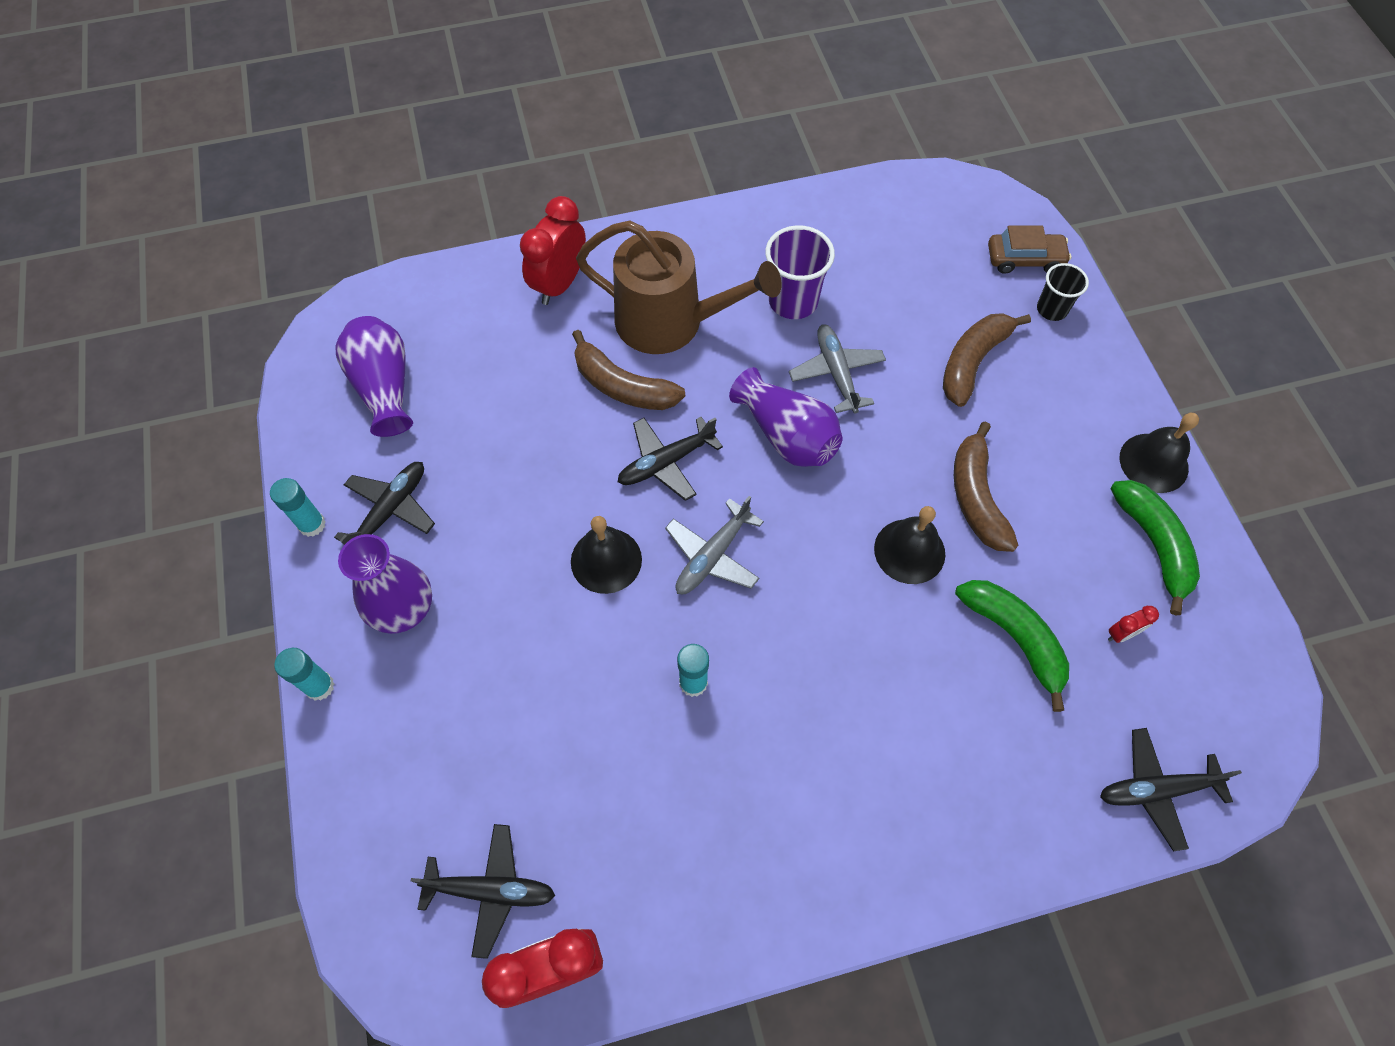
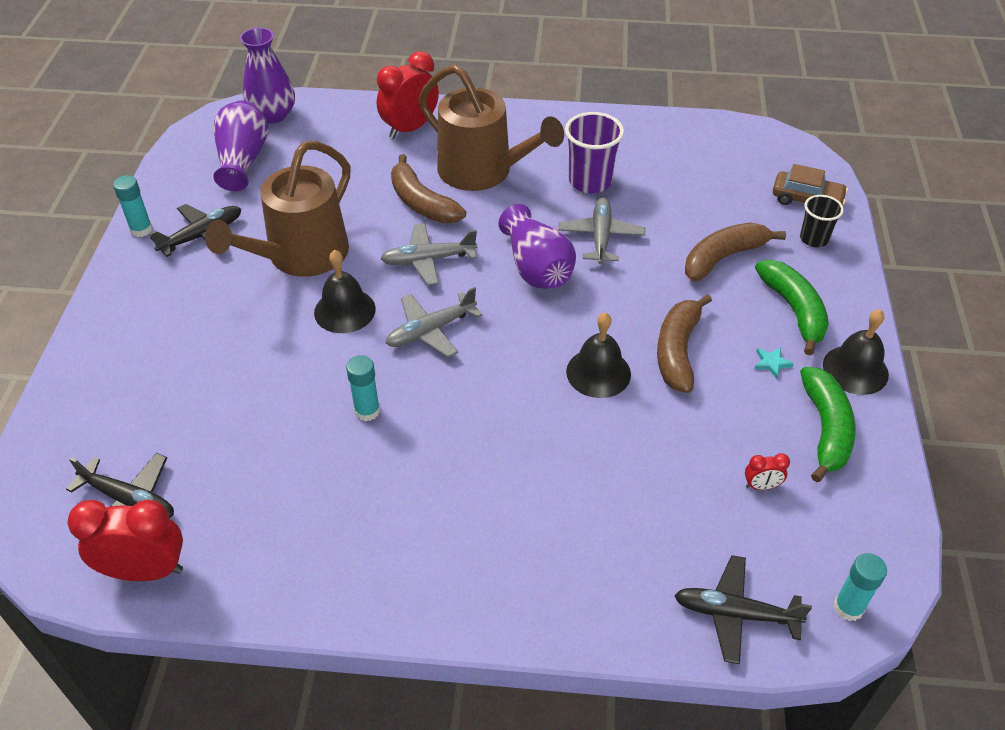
camera: 20 degrees right, 15 degrees down
(320, 686) = (85, 330): turquoise glue stick -> turquoise glue stick (848, 607)
(402, 607) = (174, 298): purple vase -> purple vase (272, 115)
(520, 502) = (301, 256): none -> brown watering can
(666, 462) = (428, 260): black plane -> grey plane
(1014, 638) = (659, 460): green banana -> green banana (794, 310)
(1072, 481) = (771, 363): none -> turquoise star

